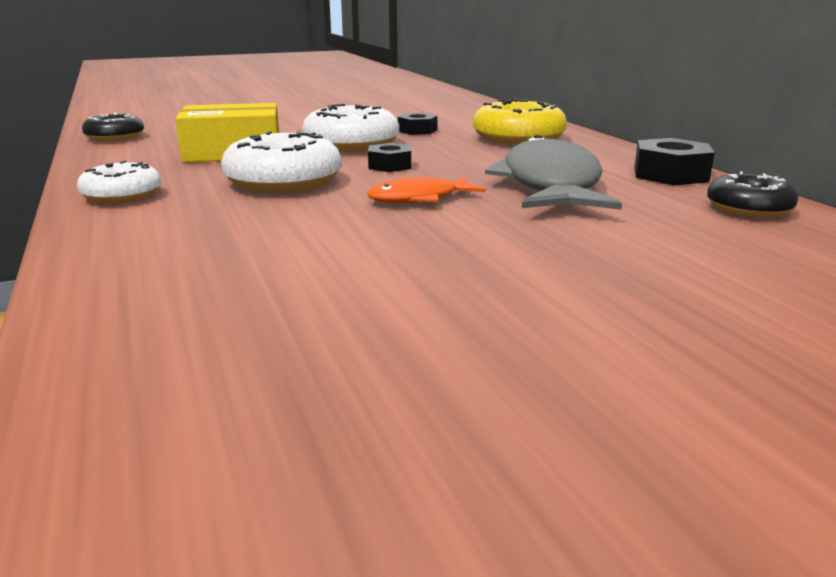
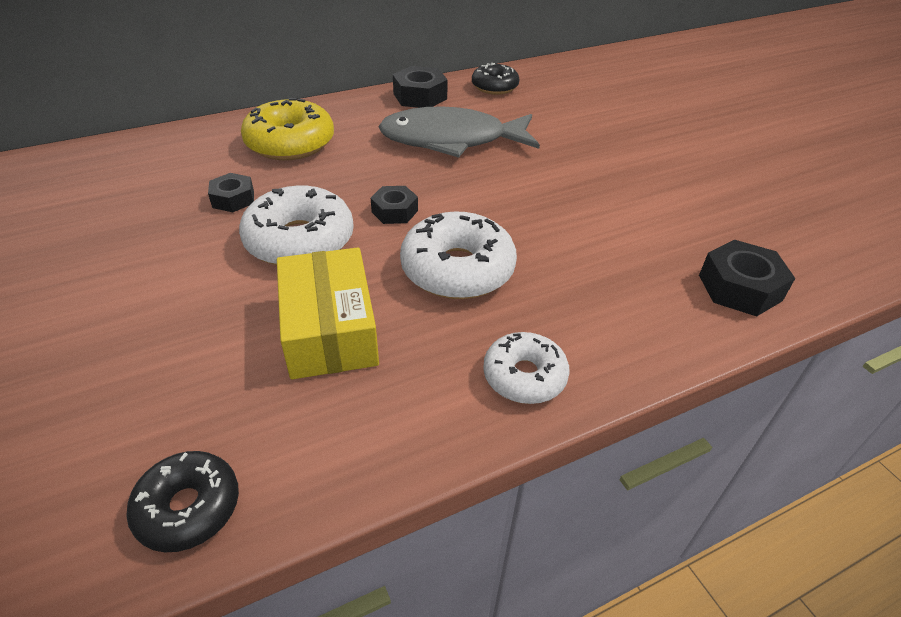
camera: 95 degrees left, 20 degrees up
(143, 303) = (739, 287): none -> black nut
(419, 199) = (498, 194): orange fish -> none

